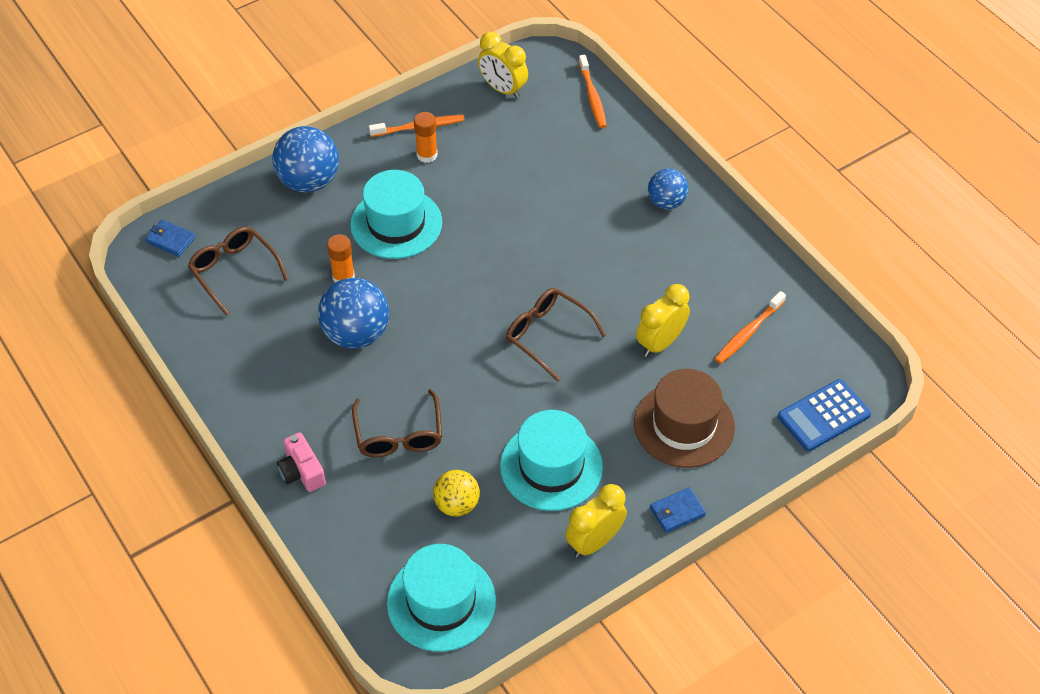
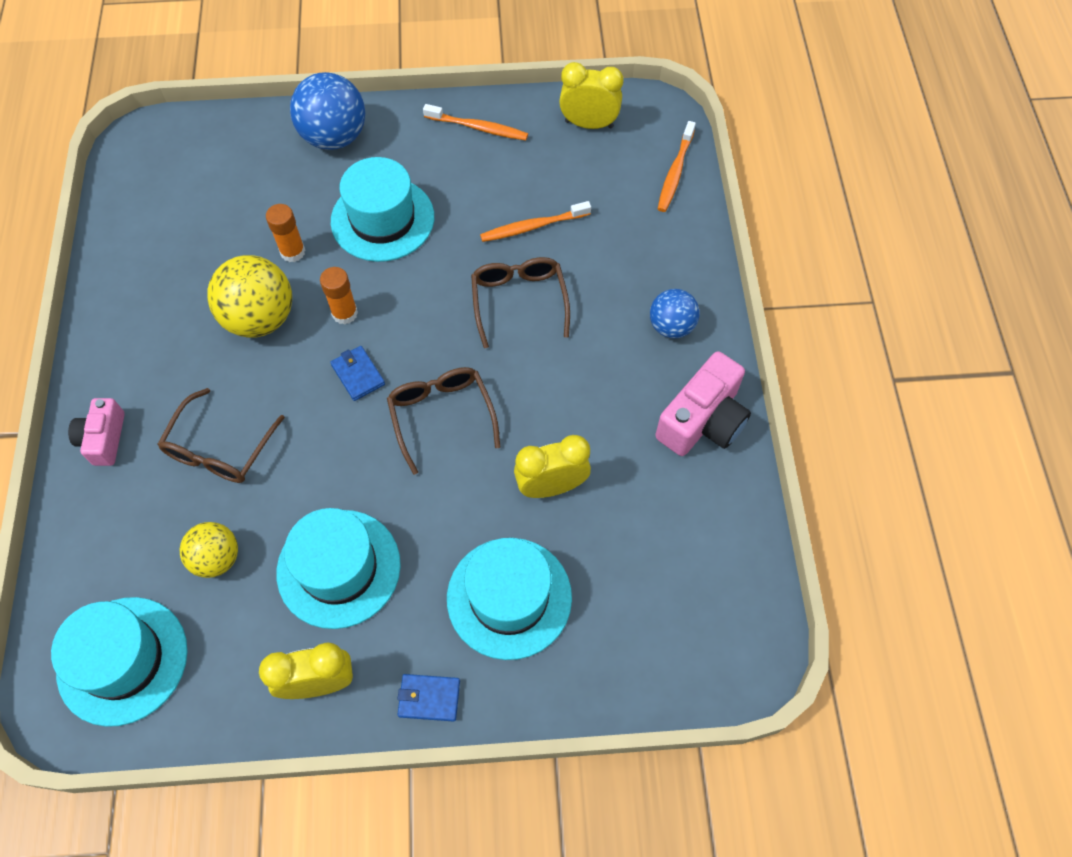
camera: 30 degrees right, 10 degrees up
(170, 240) = (170, 138): blue wallet -> blue wallet (358, 375)
(234, 271) = (200, 197): brown glasses -> brown glasses (519, 301)
(356, 334) = (260, 318): blue ball -> yellow ball
(427, 155) = (464, 160): orange glue stick -> orange glue stick (345, 313)
(503, 89) = (589, 124): yellow clock -> yellow clock turned 120 degrees clockwise
(684, 425) = (509, 597): brown hat -> turquoise hat
(732, 253) = (702, 420): none -> pink camera
(748, 332) = (656, 524): orange toothbrush -> orange toothbrush (533, 226)
(824, 415) = (672, 673): blue calculator -> none

